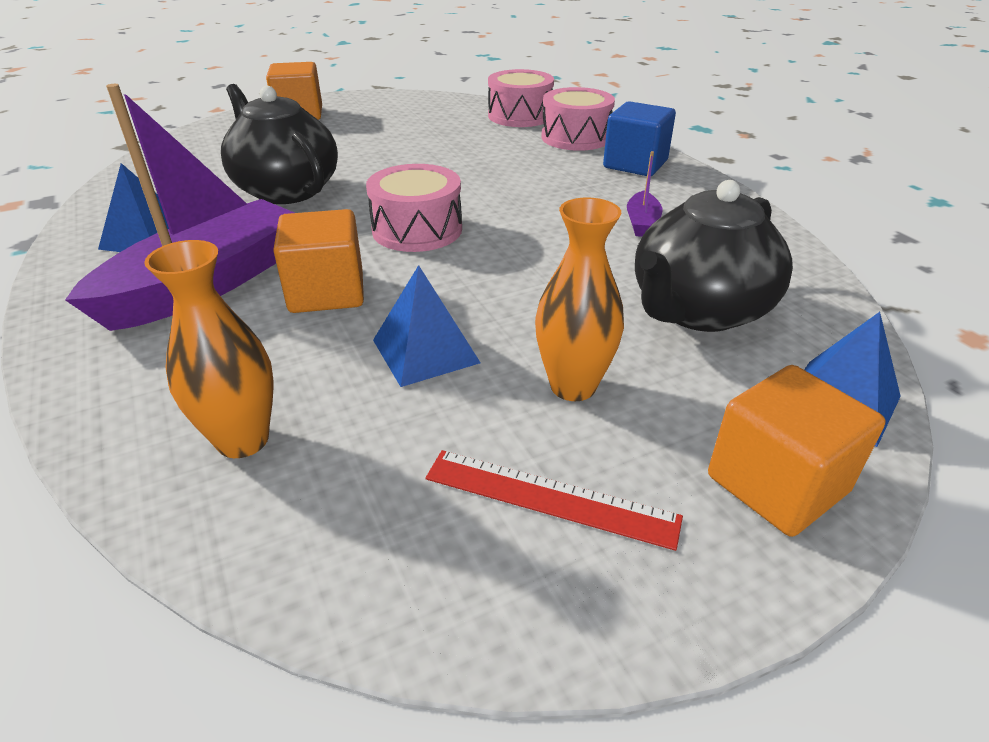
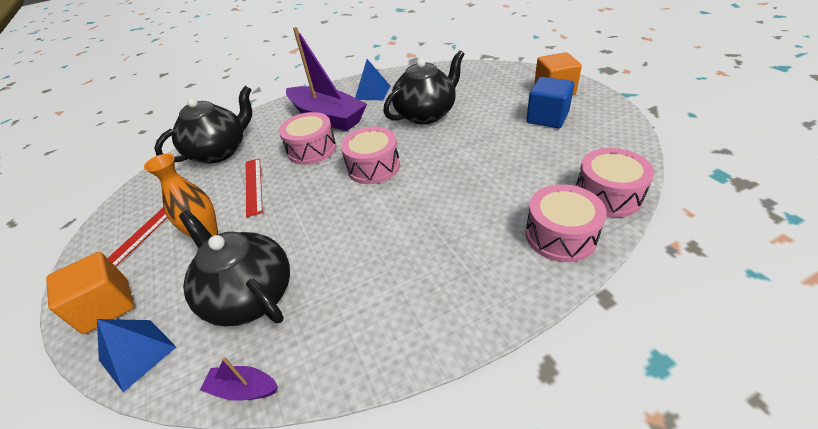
camera: 95 degrees right, 5 degrees up
(243, 440) = (220, 151): orange vase -> black teapot
(327, 292) = (312, 149): orange cube -> pink drum
(425, 351) = (253, 185): blue pyramid -> red ruler
(635, 164) = (499, 278): blue cube -> blue cube (547, 118)
(642, 223) = (374, 274): purple boat -> purple boat (243, 389)

